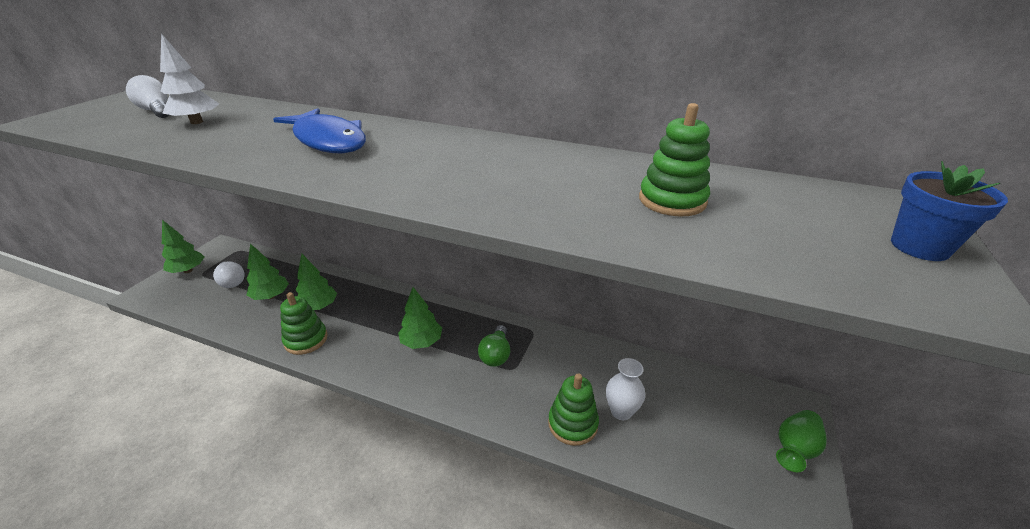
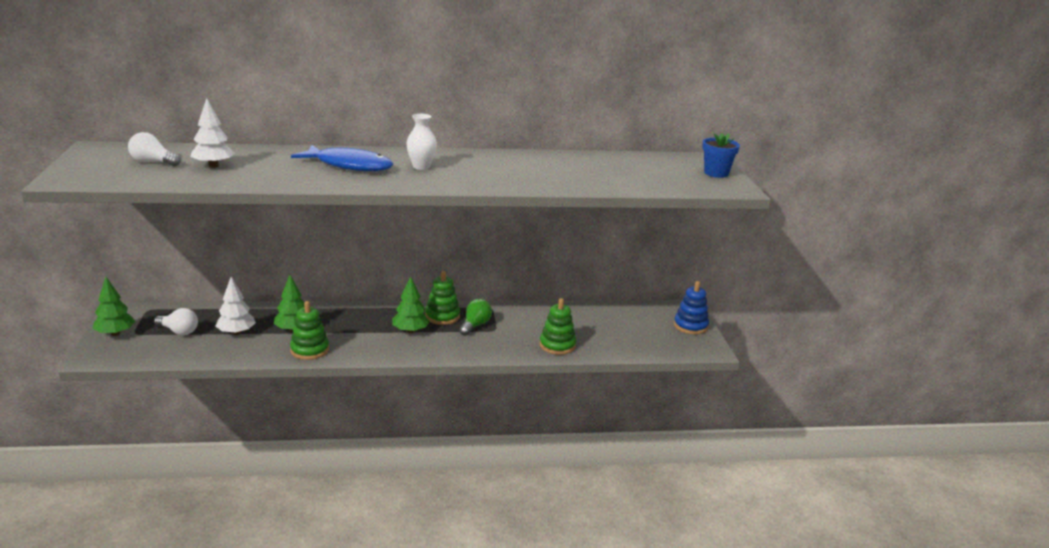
camera: 30 degrees left, 10 degrees down
(271, 296) = (236, 333): green tree -> white tree
(496, 355) = (475, 325): green light bulb -> green light bulb turned 135 degrees counterclockwise
(621, 411) = (583, 333): white vase -> white vase (421, 167)
(672, 200) = (600, 170): green stacking toy -> green stacking toy (442, 316)
(794, 449) = (690, 326): green vase -> blue stacking toy

